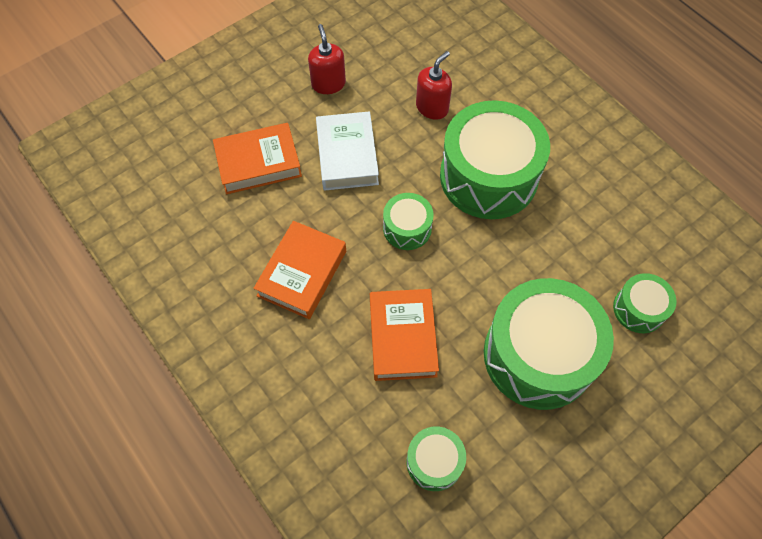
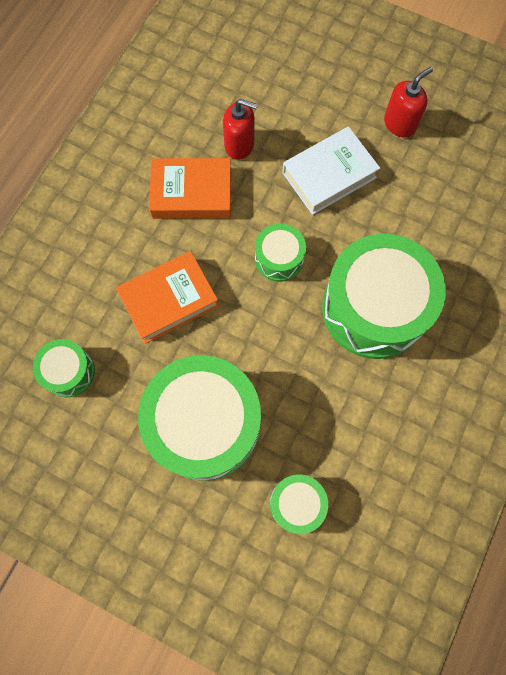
camera: 65 degrees right, 10 degrees up
(258, 163) = (282, 108): orange book -> none
(432, 108) = (425, 225): red soap dispenser -> red soap dispenser (239, 145)

